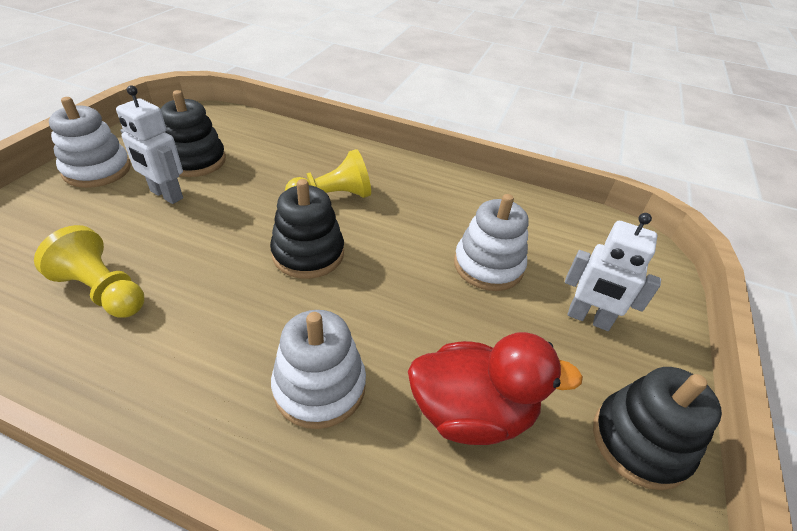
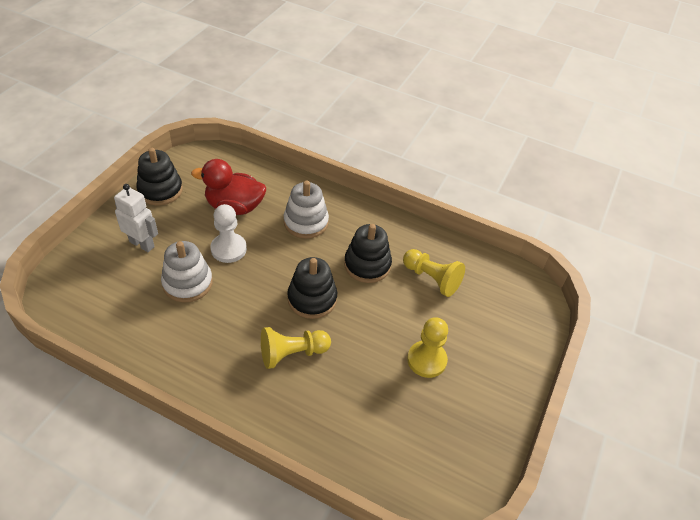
camera: 175 degrees left, 5 degrees up
(97, 170) = (495, 393): white stacking toy -> none
(166, 195) = (426, 360): white robot -> yellow pawn
(195, 161) = (418, 406): black stacking toy -> black stacking toy (367, 265)
(450, 320) = (228, 249): none -> white pawn

